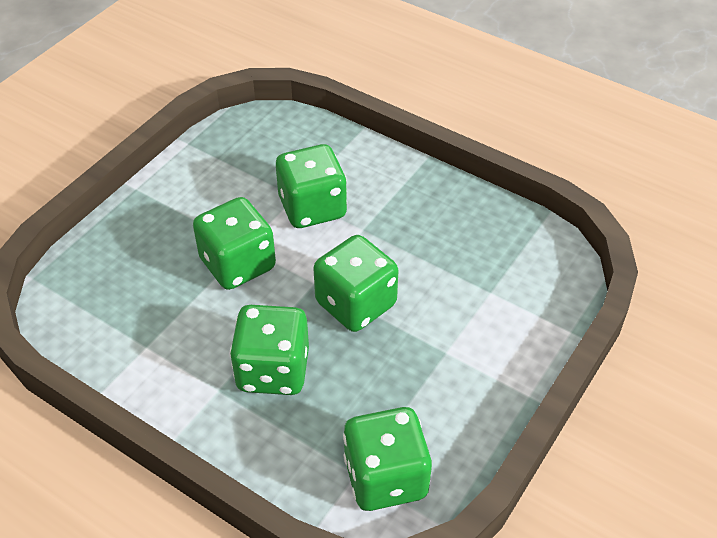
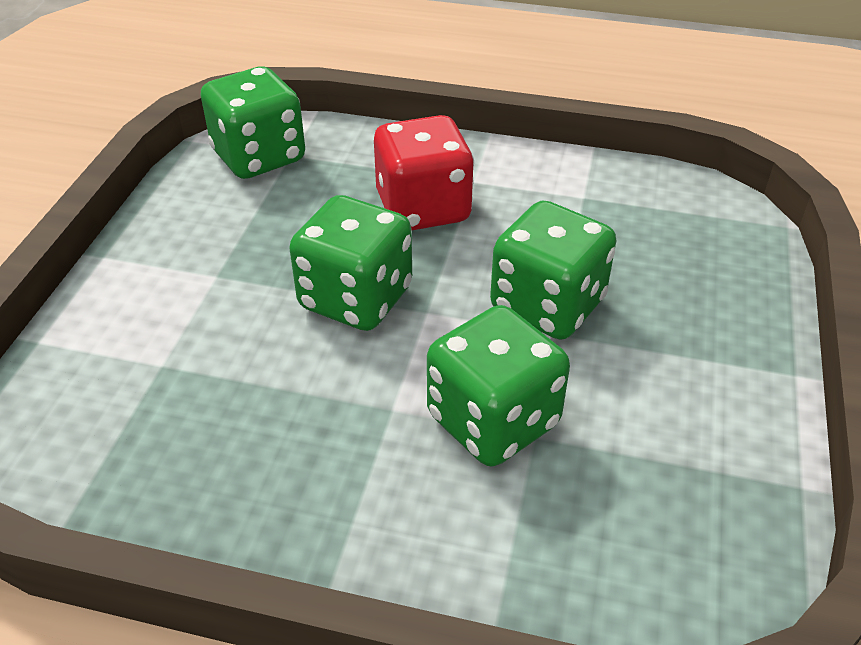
camera: 160 degrees right, 5 degrees down
(273, 370) = (423, 208): green dice -> red dice

